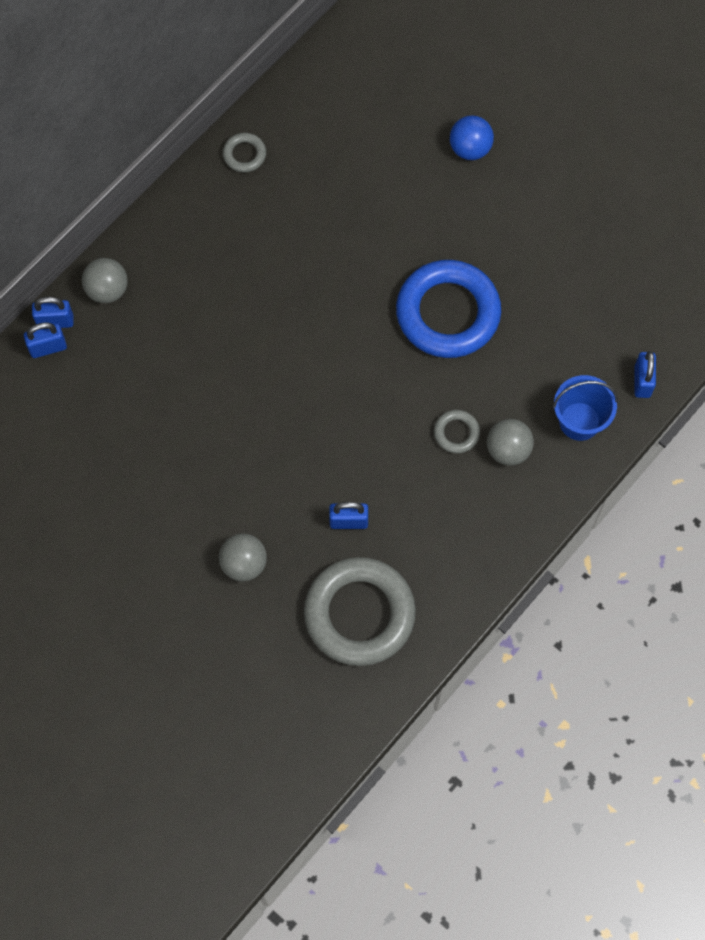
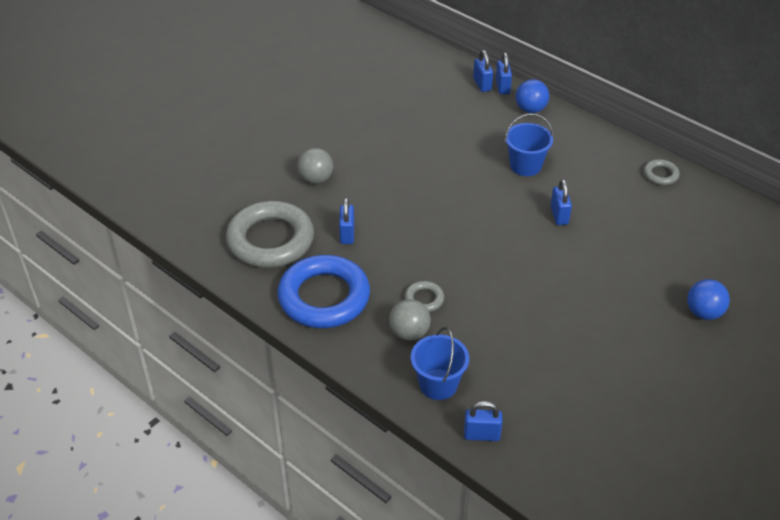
camera: 90 degrees right, 25 degrees down
(107, 290) = (530, 109): grey ball -> blue ball
(223, 306) = (525, 165): none -> blue bucket
(316, 276) = (559, 215): none -> blue padlock
(448, 313) = (536, 295): blue ring -> blue ring (324, 297)

